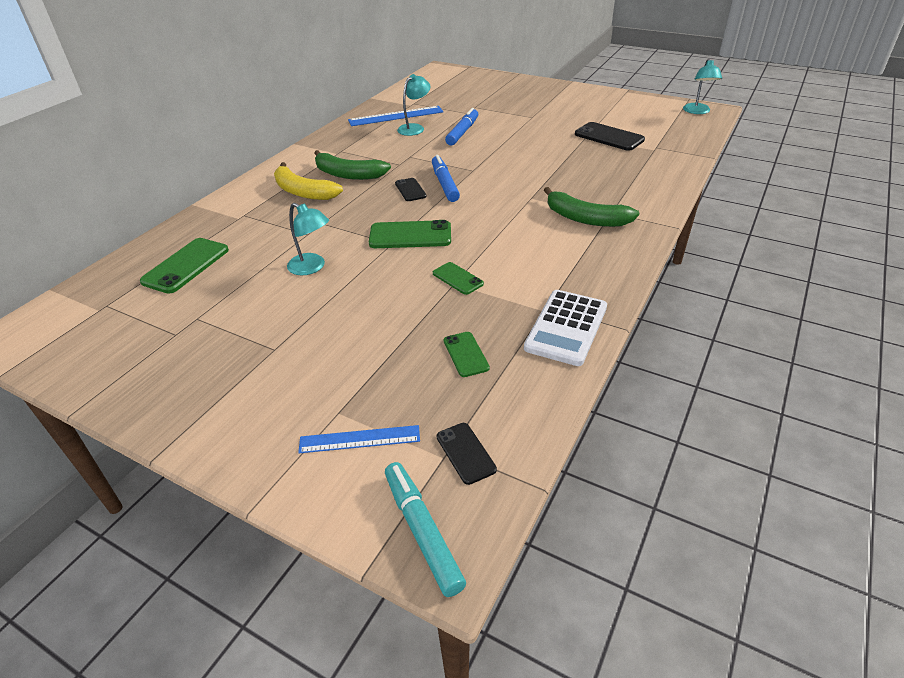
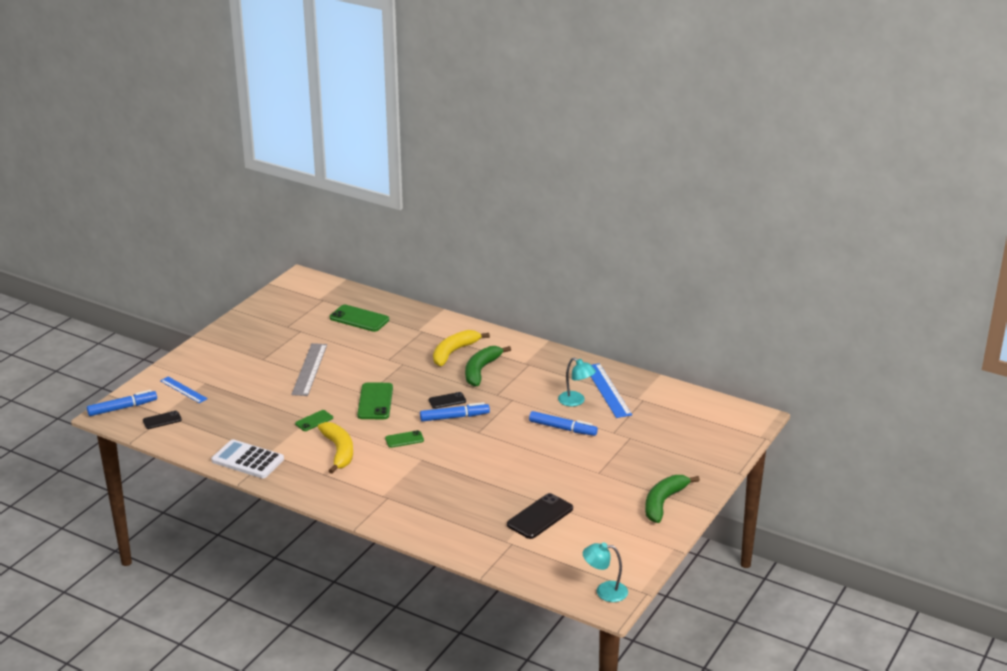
camera: 90 degrees right, 10 degrees down
(312, 267) = (344, 364): turquoise lamp -> none
(318, 297) = (309, 369): none -> grey ruler
(359, 439) = (183, 390): blue ruler -> blue ruler turned 45 degrees counterclockwise
(422, 531) = (122, 408): turquoise marker -> blue marker
(466, 354) = (236, 422): green phone -> green phone (404, 439)
(527, 252) = (339, 451): none -> yellow banana
(585, 218) = (380, 483): green banana -> green banana (663, 502)

